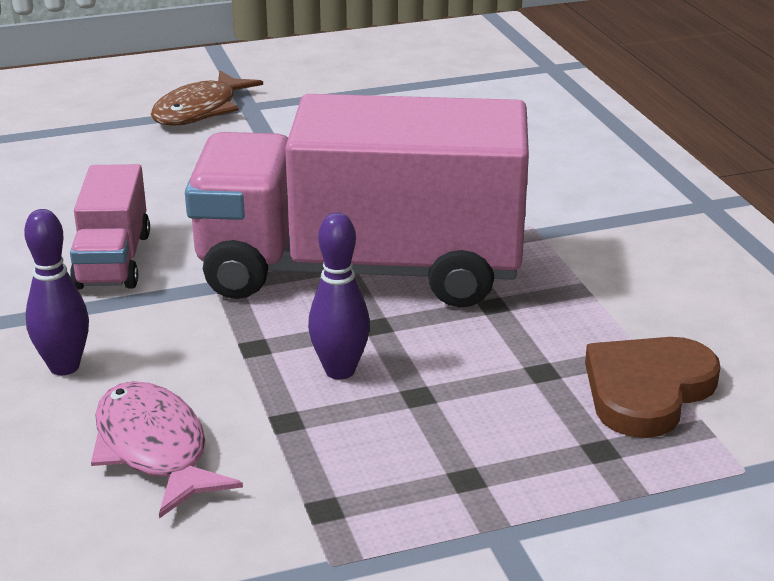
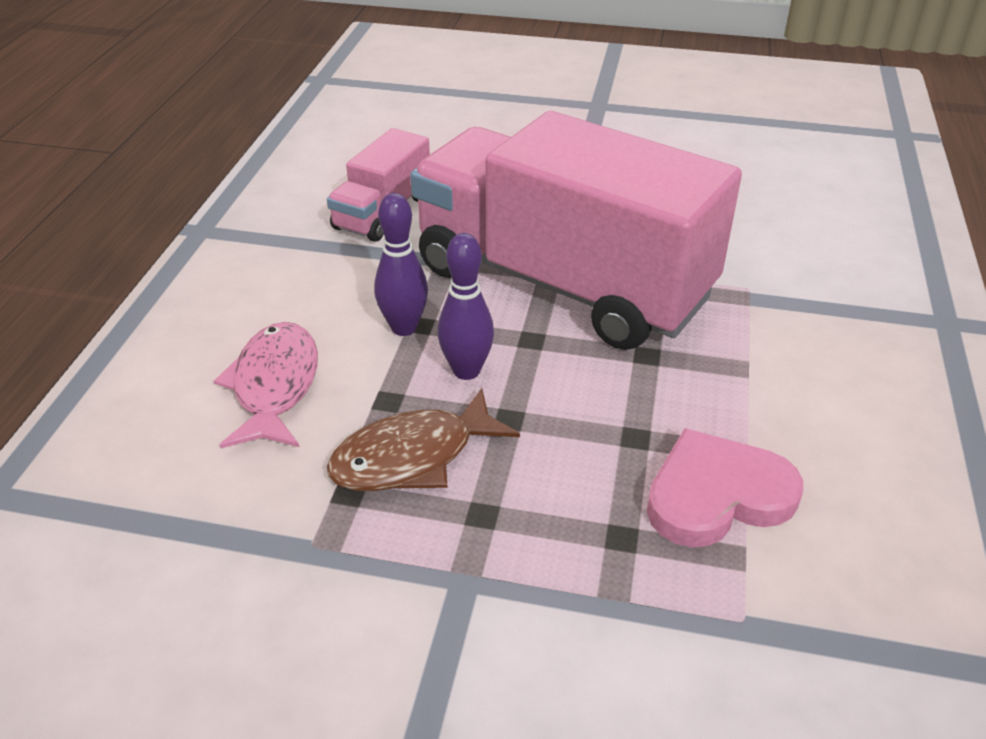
camera: 30 degrees right, 10 degrees up
(64, 367) = (274, 292): purple bowling pin -> purple bowling pin (404, 328)
(200, 110) = (556, 99): brown fish -> brown fish (413, 457)
(647, 390) = (717, 495): brown heart -> pink heart

